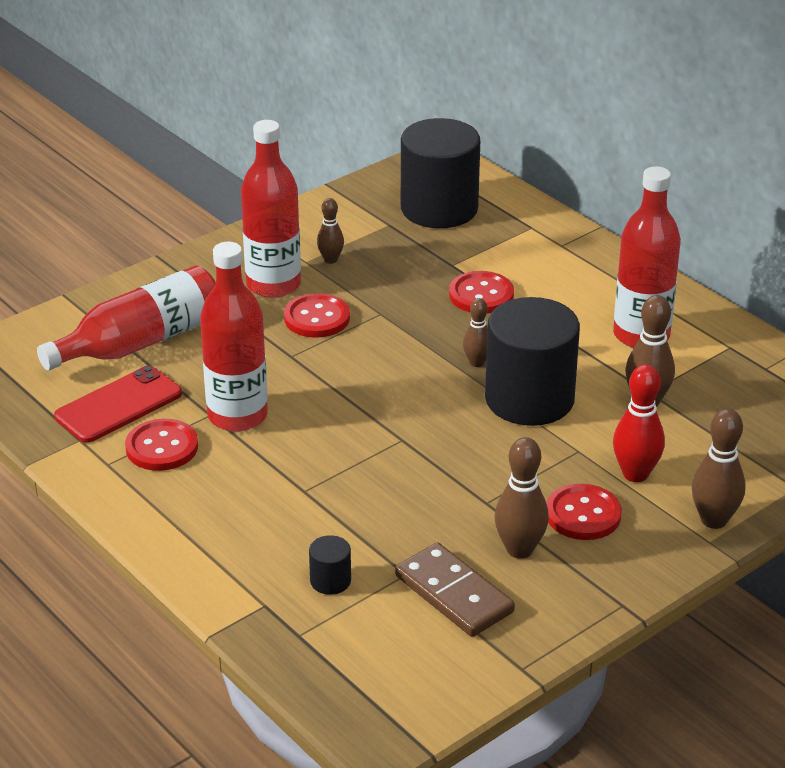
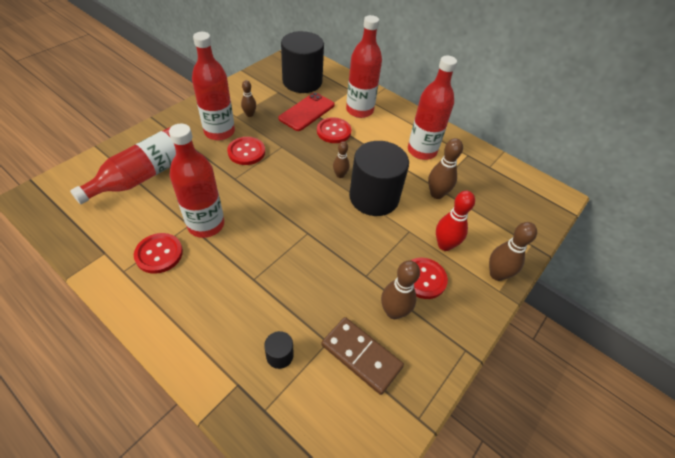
camera: 15 degrees left, 15 degrees up
(118, 405) = (130, 223): red phone -> red phone (307, 112)
(539, 262) = (359, 110): none -> red bottle

